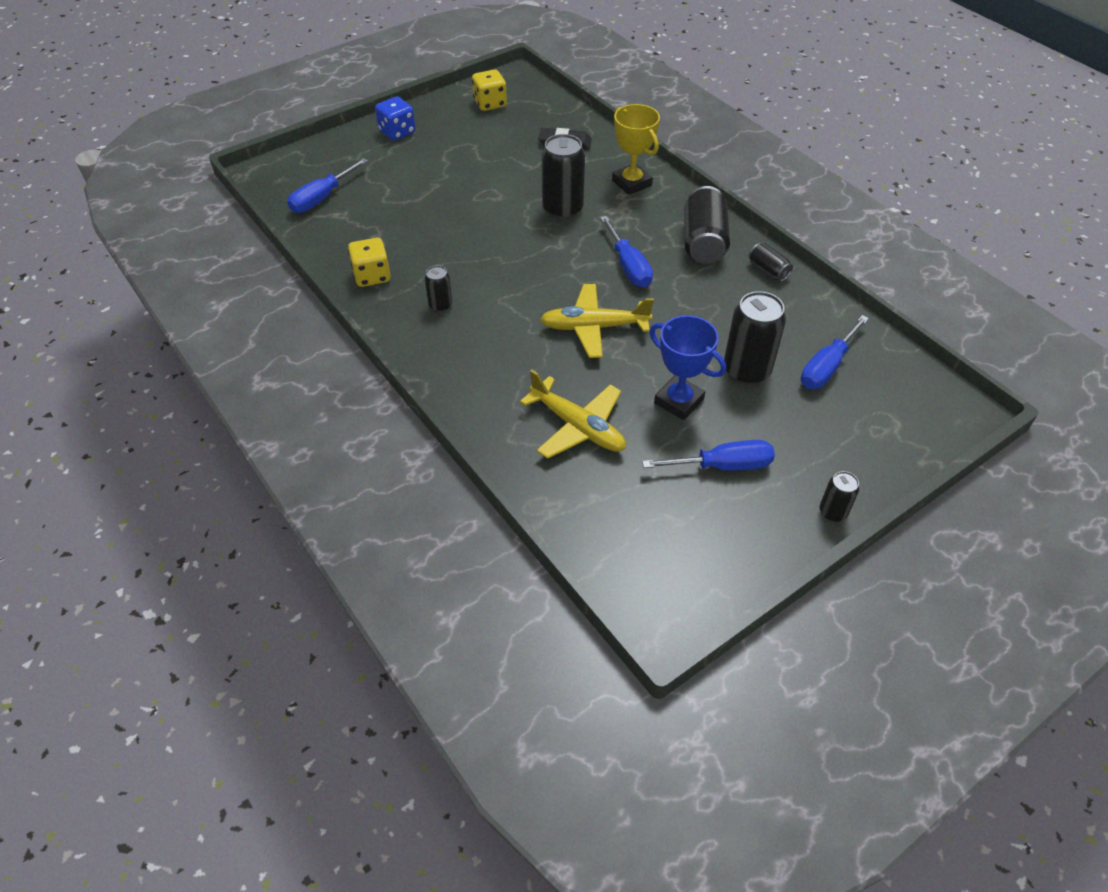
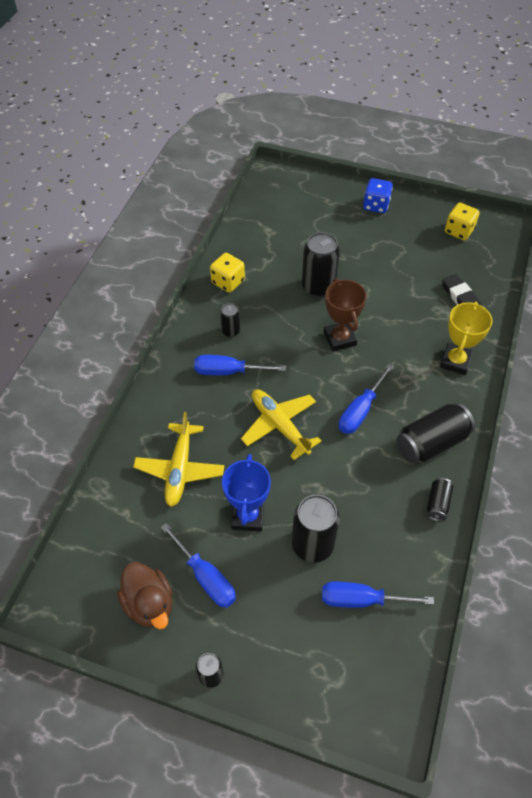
camera: 55 degrees right, 5 degrees up
(322, 198) = (276, 213): blue screwdriver -> blue screwdriver (228, 371)
(532, 237) = (340, 339): none -> brown trophy
(562, 209) = (384, 338): black can -> black can (318, 287)
(720, 526) = (149, 603): none -> brown duck

